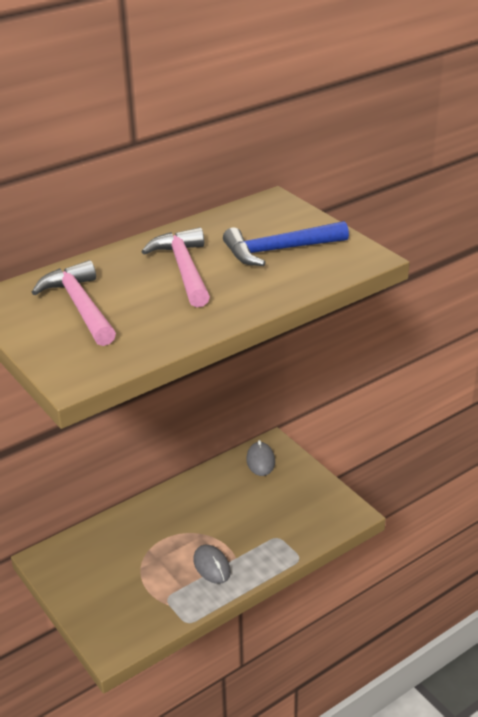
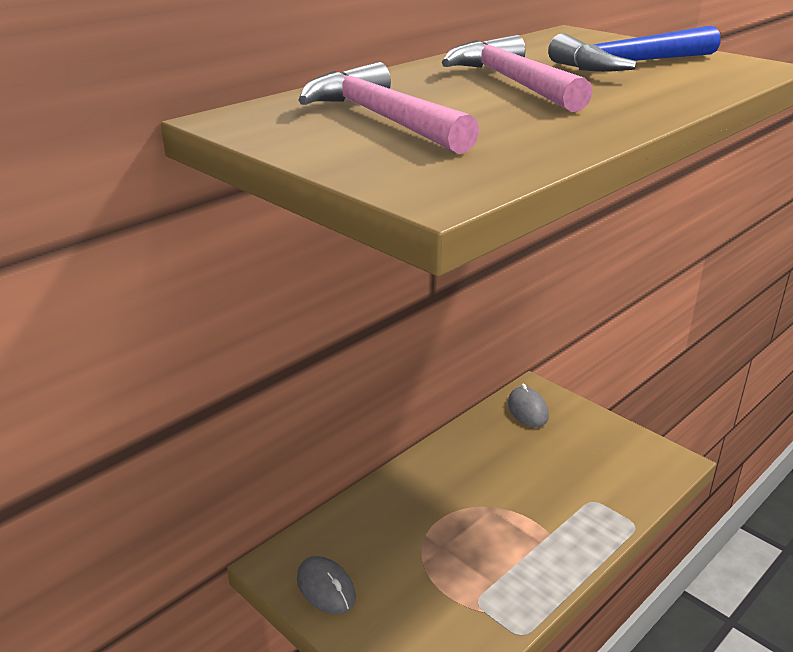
camera: 10 degrees left, 5 degrees down
(212, 566) = (522, 549): grey mouse -> grey mouse (326, 588)

